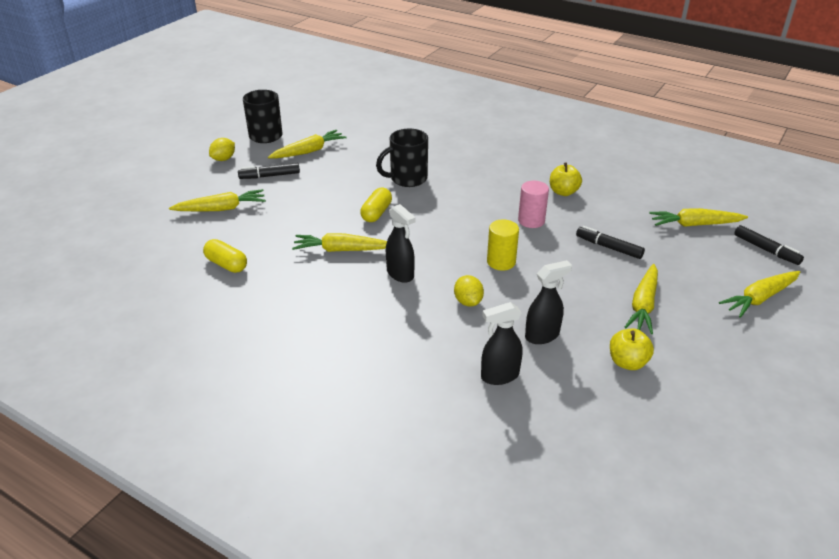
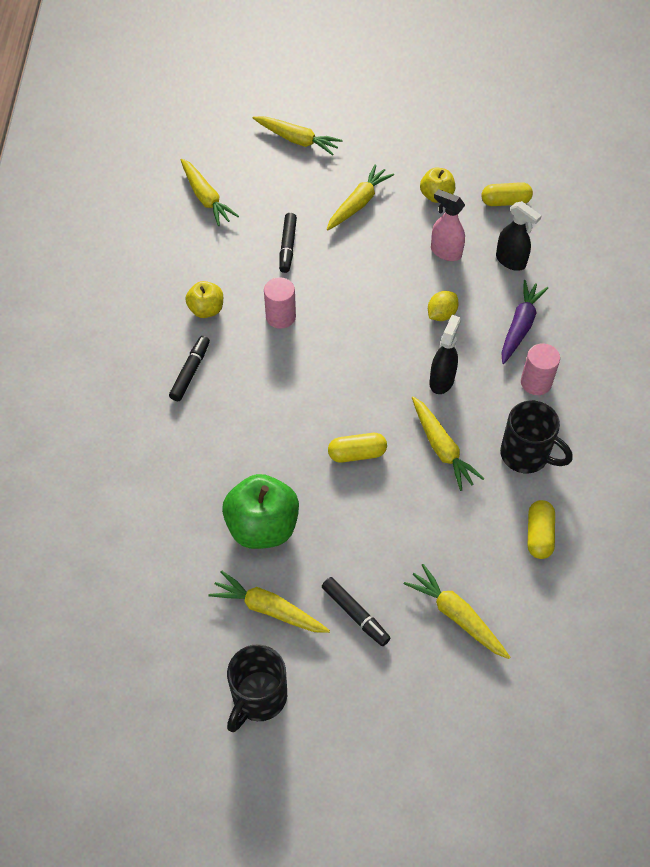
camera: 120 degrees left, 20 degrees up
(223, 159) = (352, 703): yellow lemon -> none
(348, 324) = (536, 382): none -> pink cylinder
(362, 164) = (262, 527): none -> green apple
(407, 179) = (268, 461): black mug -> black mug (526, 455)
(415, 343) = (520, 326): none -> purple carrot
(501, 262) = (367, 314): yellow cylinder -> none
(542, 335) = (445, 252): black spray bottle -> pink spray bottle
(589, 413) = (505, 202): none -> yellow capsule
(643, 305) = (358, 204): yellow carrot -> yellow carrot turned 45 degrees counterclockwise
(766, 250) = (219, 146): black marker -> black marker (190, 372)

